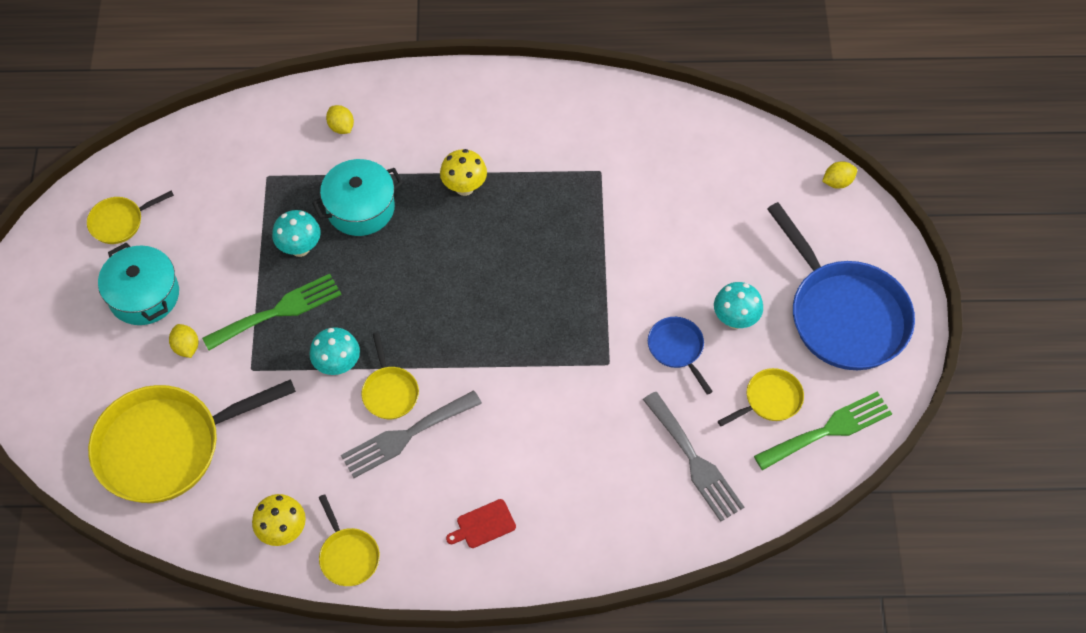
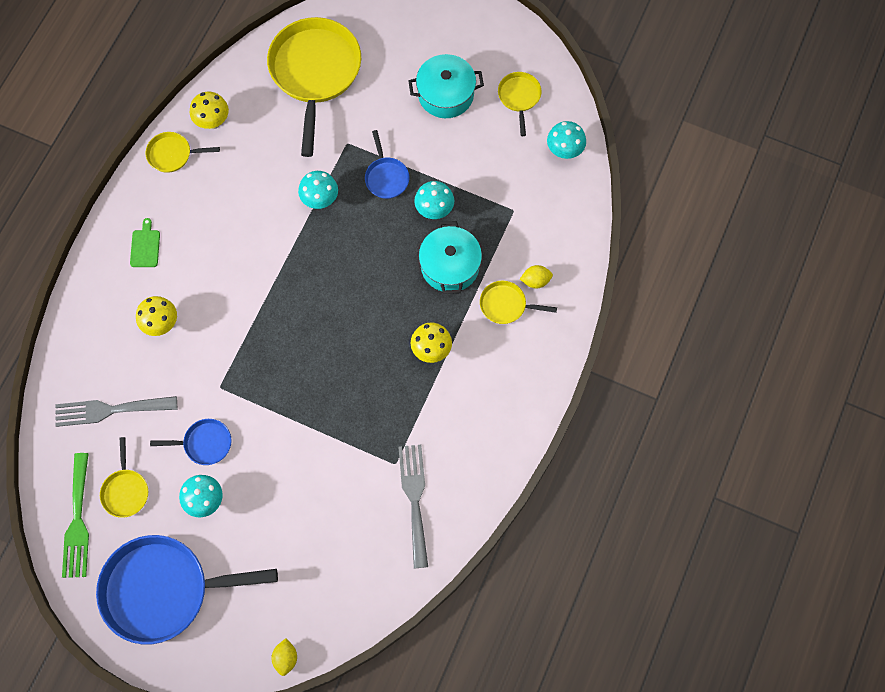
camera: 115 degrees right, 10 degrees up
(173, 156) = (564, 151): none -> turquoise mushroom
(186, 347) = (387, 108): yellow lemon -> none
(279, 311) = (386, 177): green fork -> blue pan
(389, 392) = (280, 226): yellow pan -> yellow pan (506, 305)
(405, 436) = (239, 223): grey fork -> grey fork (414, 499)
(483, 525) = (145, 246): red cutting board -> green cutting board
(569, 458) = (161, 324): none -> yellow mushroom

